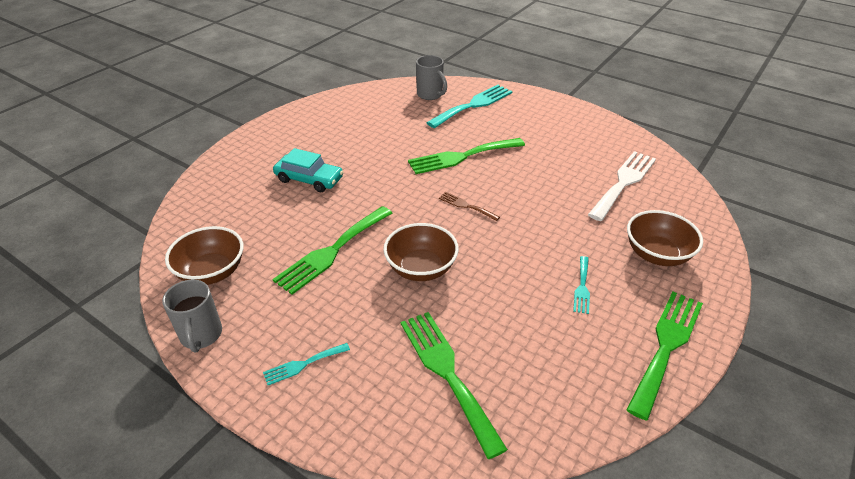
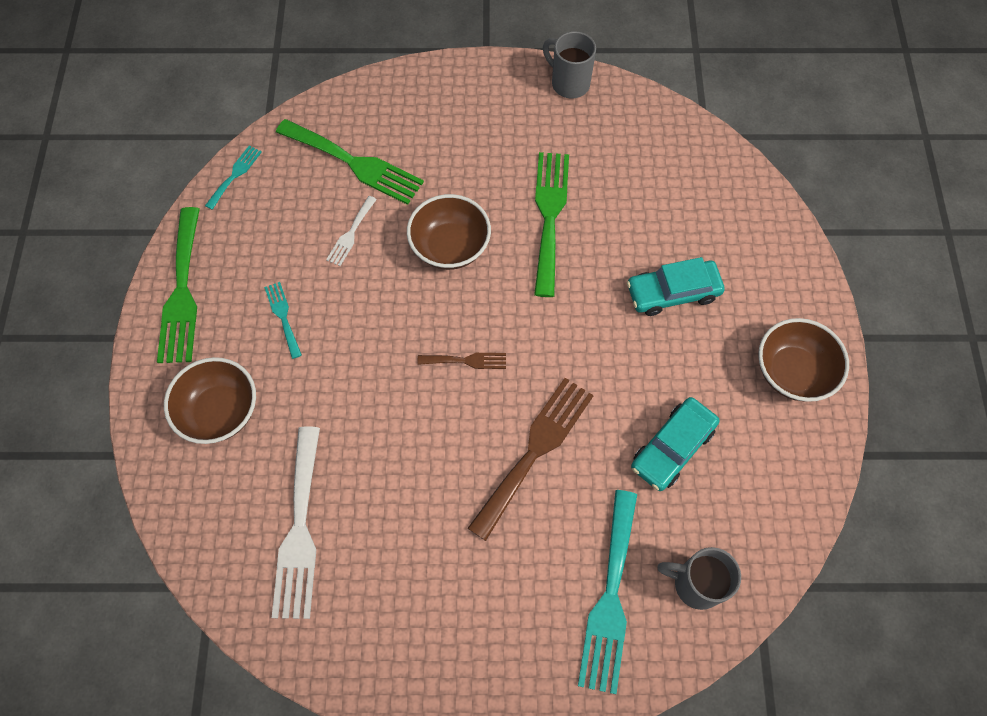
camera: 145 degrees right, 25 degrees up
(212, 272) = (629, 133): brown bowl -> brown bowl (792, 372)
(303, 364) = (469, 108): turquoise fork -> turquoise fork (235, 175)
(389, 130) = (672, 447): none -> turquoise car
(462, 157) = (535, 451): green fork -> brown fork
(491, 316) = (351, 234): none -> white fork

